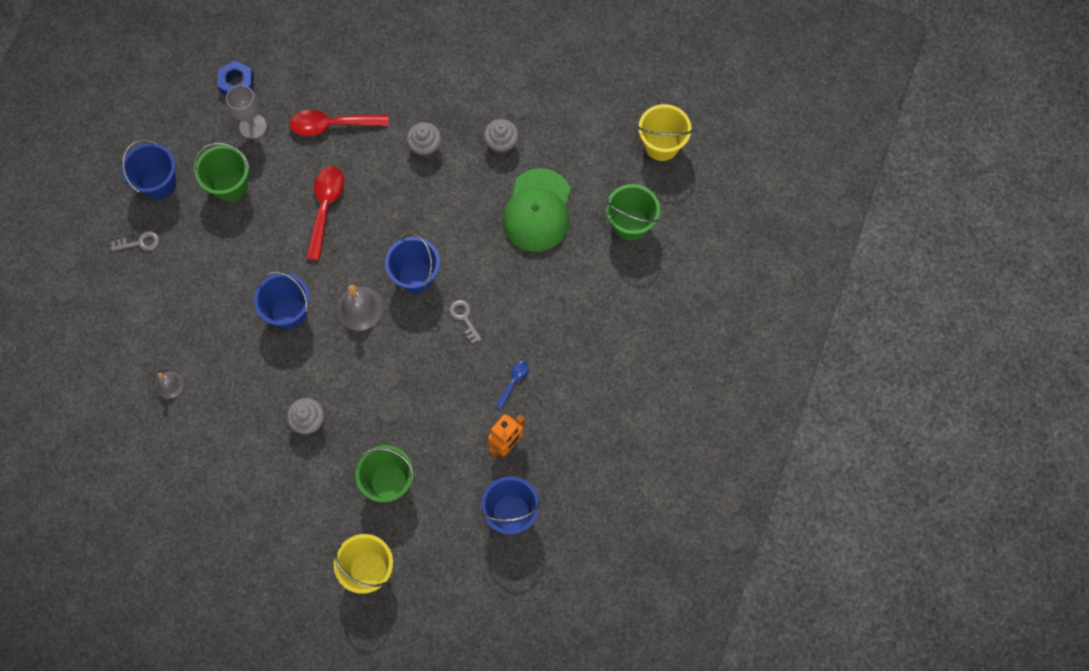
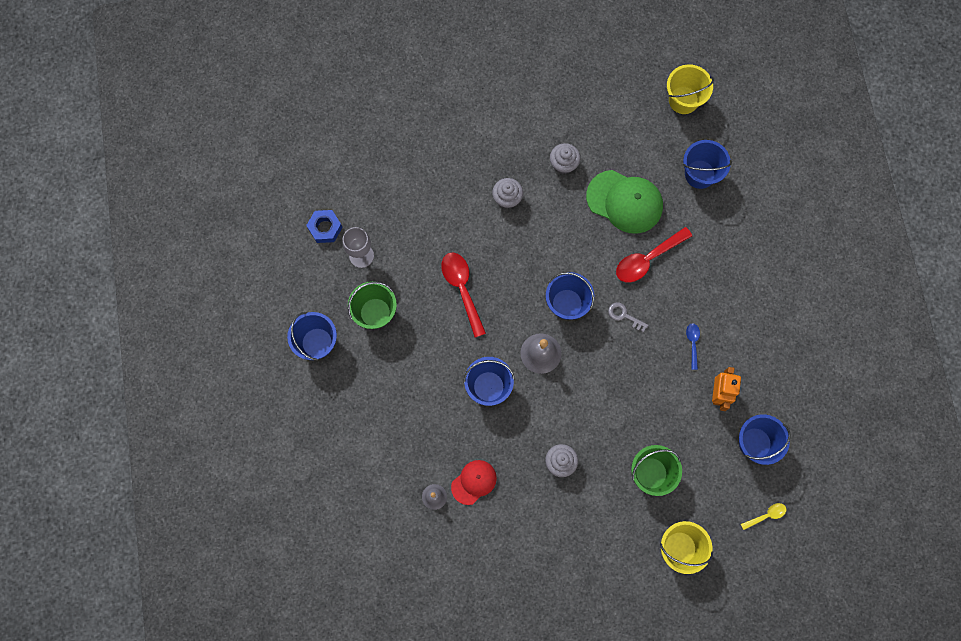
camera: 30 degrees left, 5 degrees up
(140, 243) = (334, 399): grey key -> none
(215, 392) = (474, 482): none -> red cap
(332, 125) = (423, 221): red spoon -> red spoon (647, 259)
(475, 589) = (766, 515): none -> yellow spoon
(537, 210) = (624, 201): green cap -> green cap turned 45 degrees counterclockwise
(630, 224) = (700, 174): green bucket -> blue bucket

